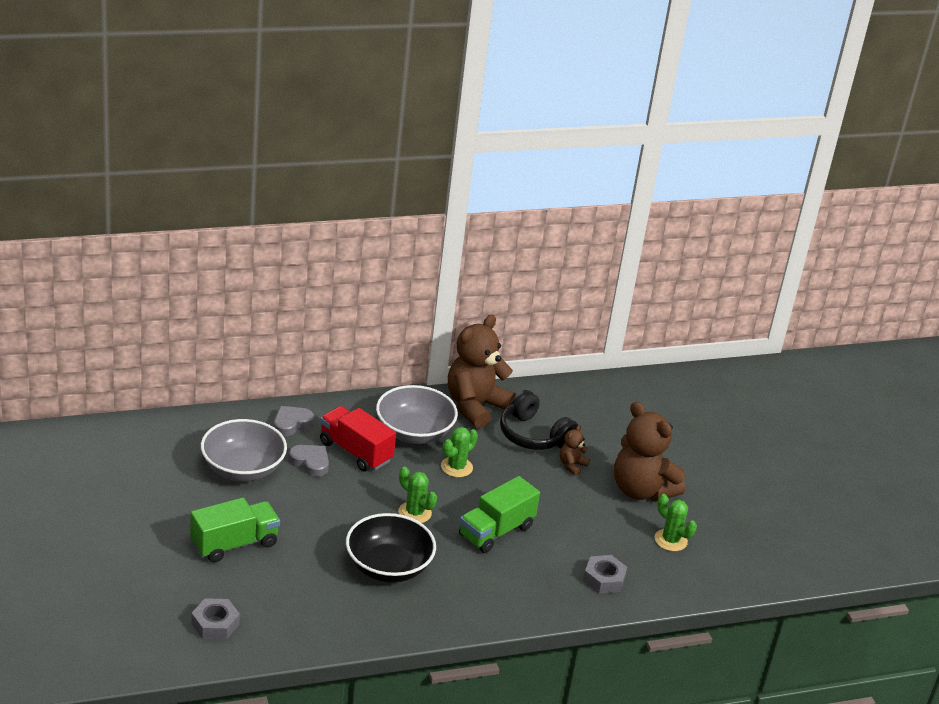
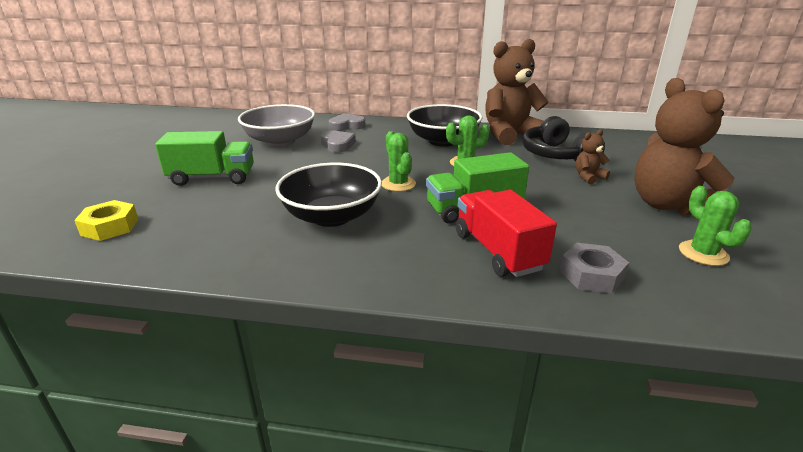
camera: 30 degrees right, 5 degrees down
(215, 624) = (110, 227): grey nut -> yellow nut
(355, 452) = (381, 144): red truck -> red truck (498, 251)
(414, 432) = (443, 141): grey bowl -> black bowl

